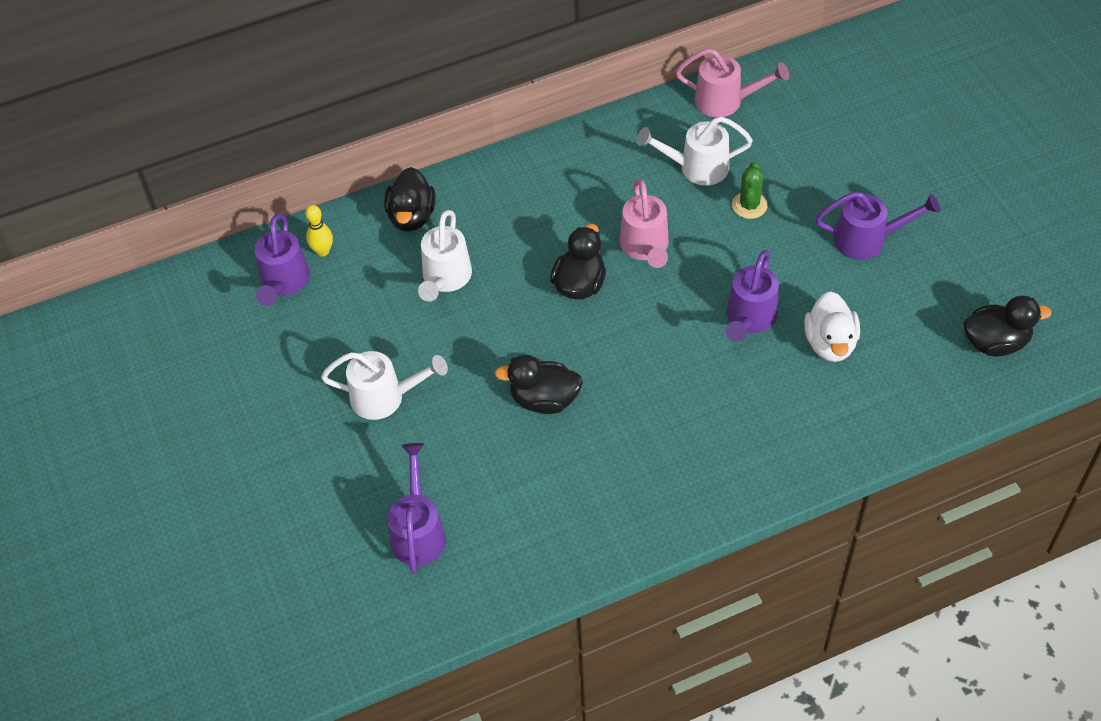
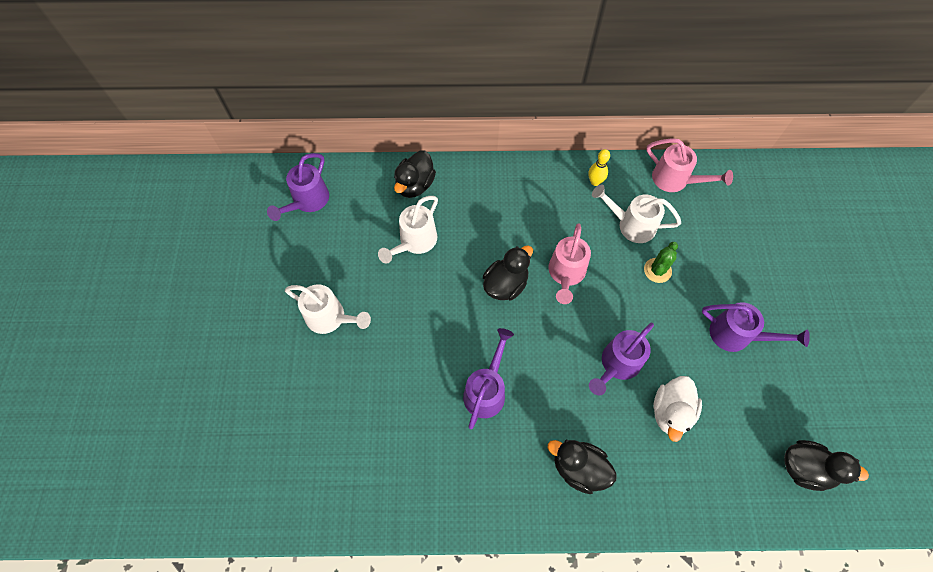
camera: 20 degrees right, 10 degrees up
(323, 251) = (344, 188): yellow bowling pin -> yellow bowling pin (595, 182)
(418, 532) = (300, 437): purple watering can -> purple watering can (486, 390)
(544, 399) = (438, 367): black duck -> black duck (578, 468)

